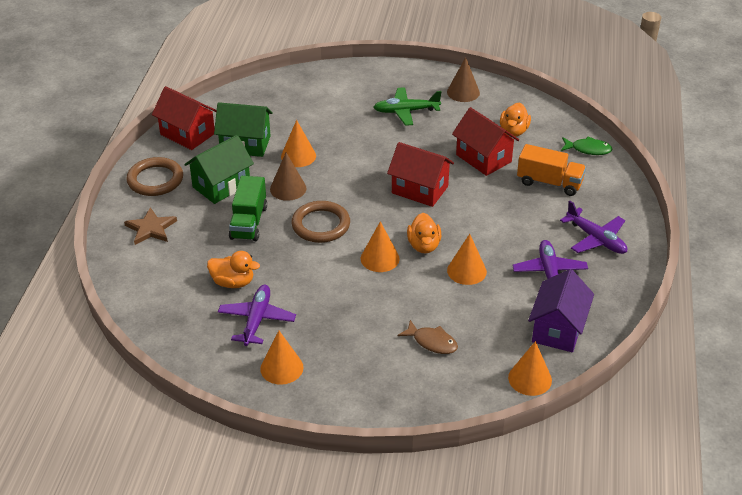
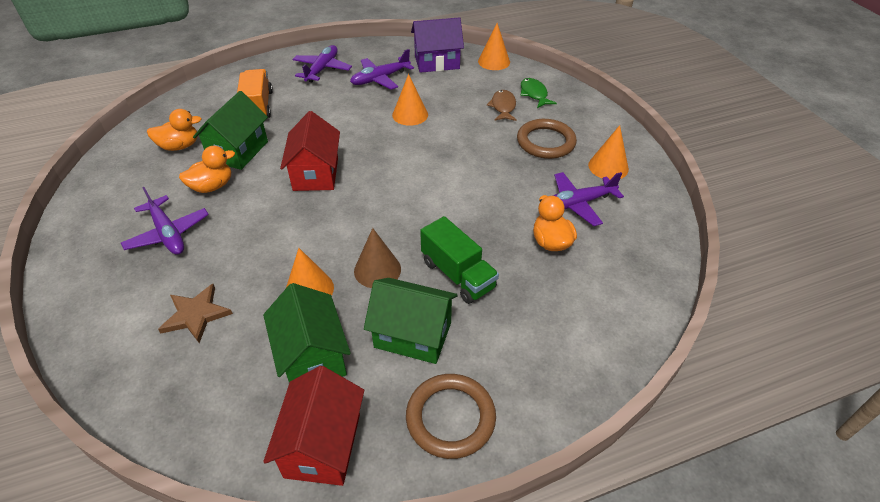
camera: 120 degrees left, 5 degrees up
(151, 228) = (539, 360): brown star -> brown star (196, 315)
(249, 222) = (458, 274): green truck -> green truck turned 75 degrees clockwise
(321, 225) = (418, 218): brown ring -> brown ring (545, 142)
(380, 258) = (434, 163): orange cone -> none
(405, 111) = (168, 234): green plane -> purple plane
(424, 246) = (397, 145): orange duck -> orange duck (212, 186)
(463, 92) = (108, 202): brown cone -> none
(483, 158) = (238, 151): red house -> green house
(588, 149) = (193, 99): green fish -> green fish (534, 94)

